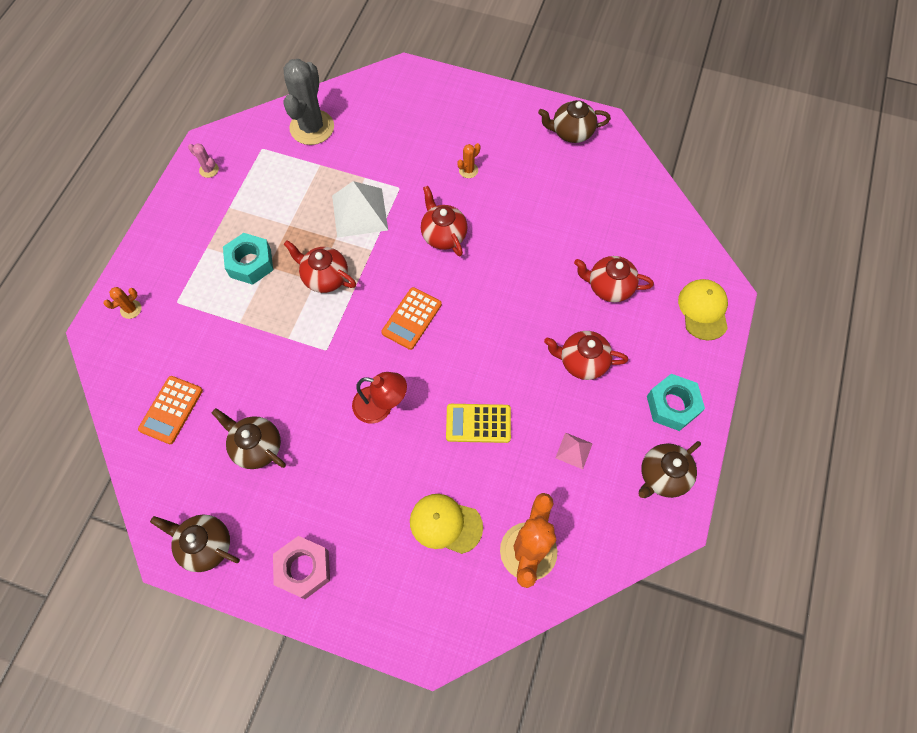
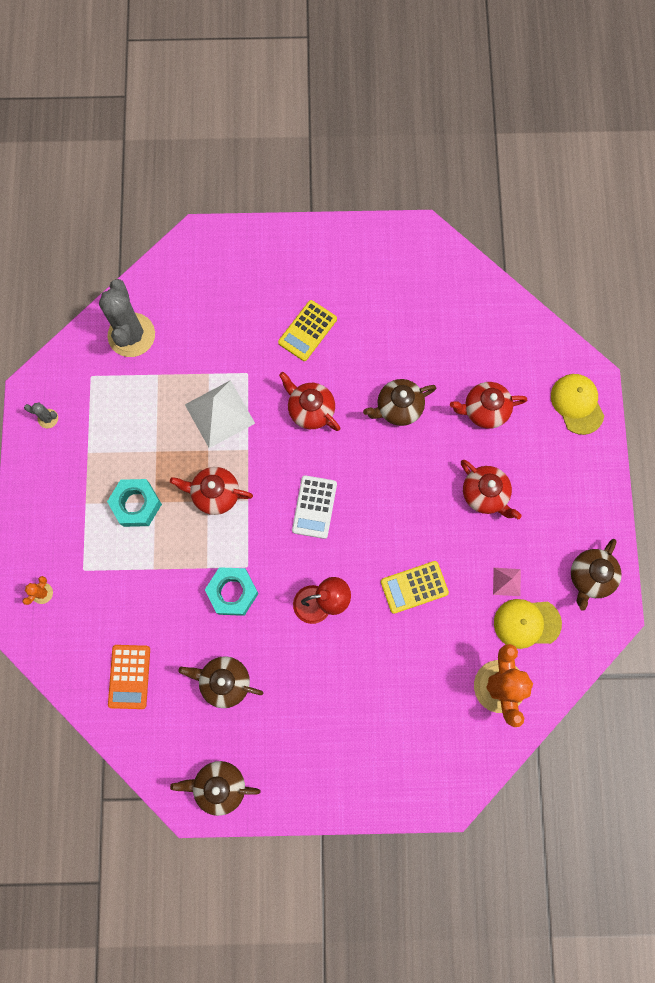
camera: 20 degrees left, 10 degrees up
(209, 170) = (48, 418): pink cactus -> grey cactus
(304, 568) = (314, 773): pink nut -> none
(412, 318) = (314, 507): orange calculator -> white calculator
(445, 524) = (420, 689): yellow cap -> yellow cap (526, 623)
(468, 170) = (307, 331): orange cactus -> yellow calculator
(571, 132) = (392, 254): brown teapot -> brown teapot (398, 408)
(582, 362) = (485, 494): red teapot -> red teapot turned 120 degrees counterclockwise
(672, 405) = (578, 508): turquoise nut -> turquoise nut (232, 592)

